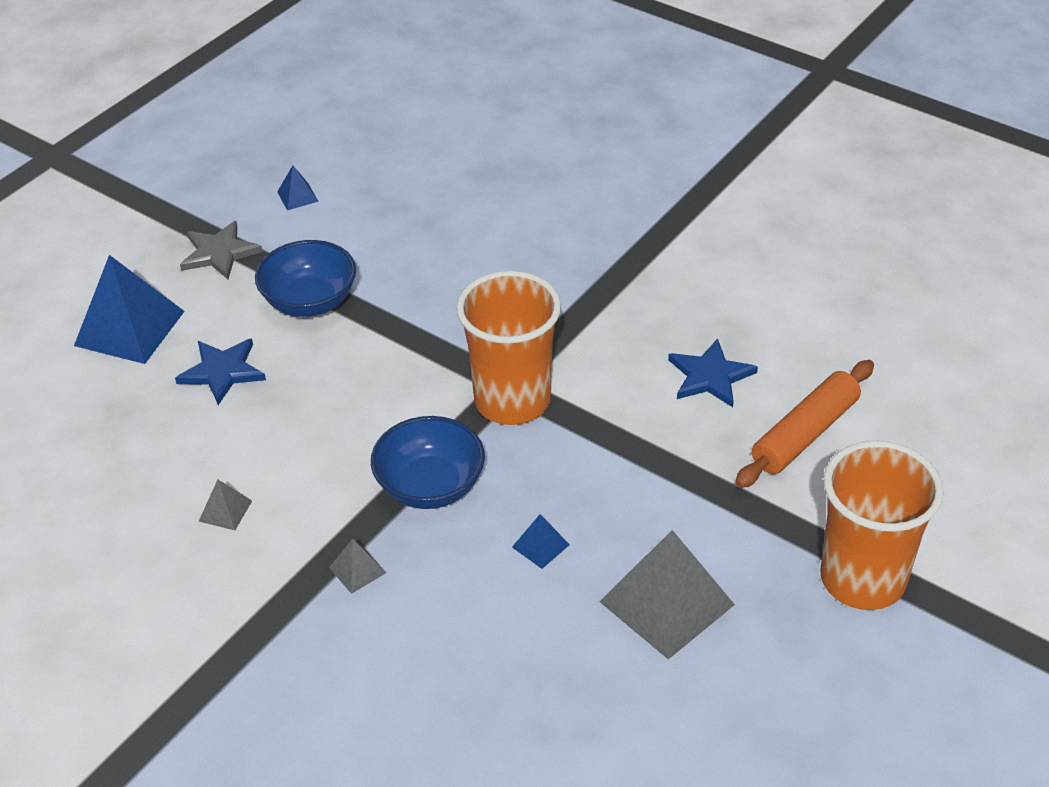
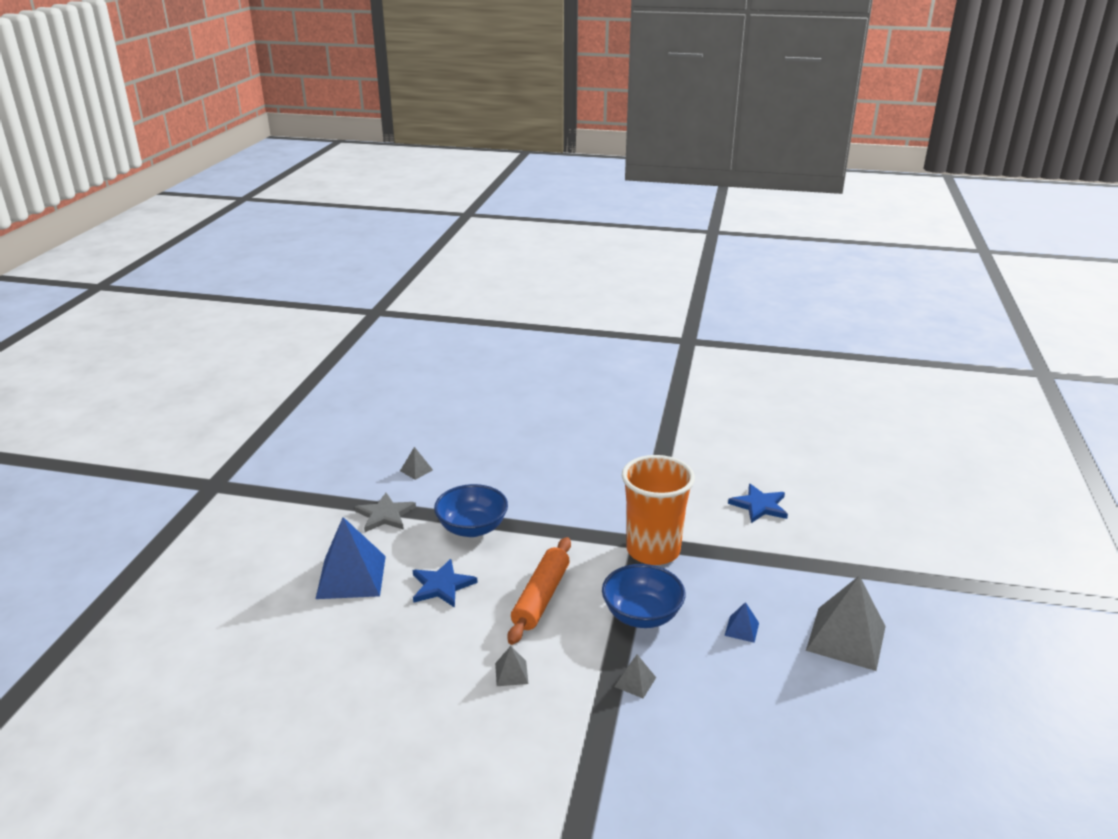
camera: 25 degrees left, 15 degrees down
(297, 196) = (416, 470): blue pyramid -> grey pyramid
(805, 434) = (839, 522): orange rolling pin -> orange rolling pin (541, 597)
(862, 579) = (941, 589): orange cup -> none

